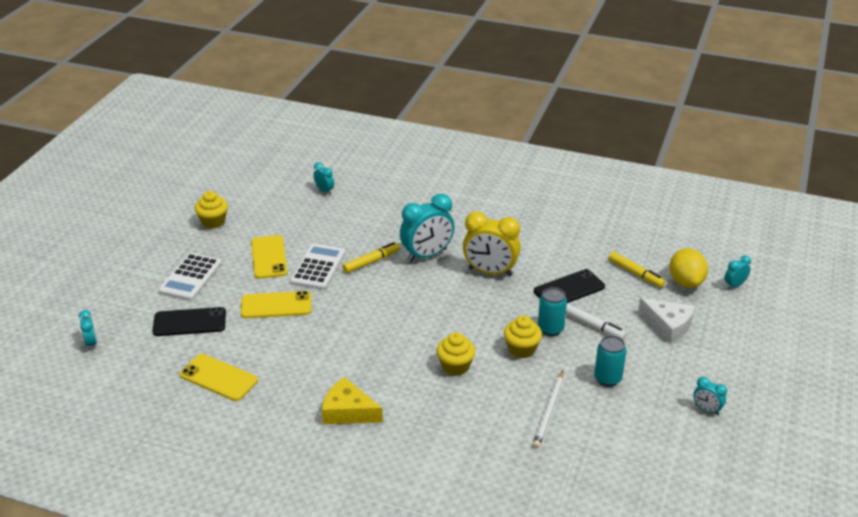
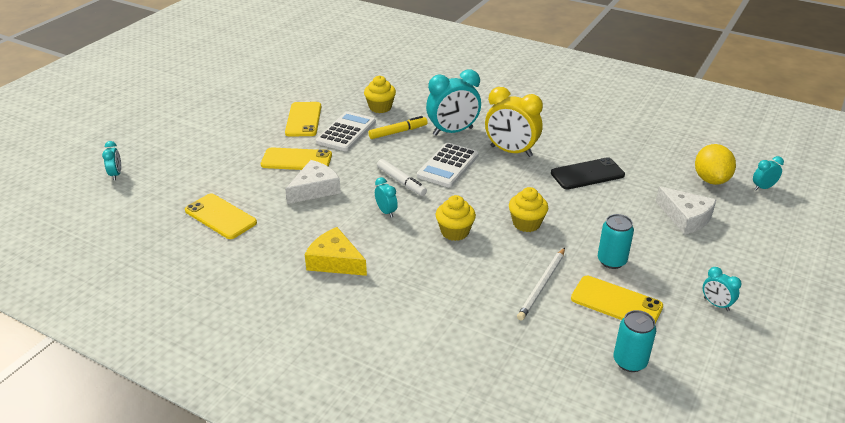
camera: 10 degrees right, 0 degrees up
(189, 322) = (211, 166): black phone -> none
(191, 277) = (226, 129): white calculator -> white calculator (448, 166)
(213, 222) = (263, 87): yellow cupcake -> yellow cupcake (380, 107)
(305, 336) = (315, 189): none -> white cheese
(324, 190) = (372, 71): turquoise clock -> turquoise clock (386, 212)
(550, 329) = (560, 208): turquoise can -> turquoise can (630, 362)
(593, 326) = (606, 210): white marker -> white marker (401, 181)
(618, 419) = (616, 302): none -> yellow phone
(635, 273) = (658, 167): yellow marker -> none

